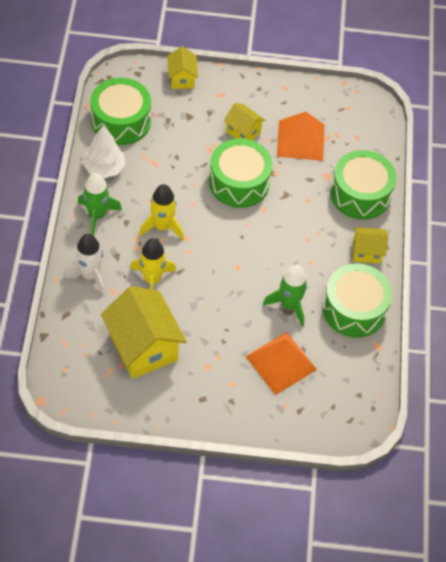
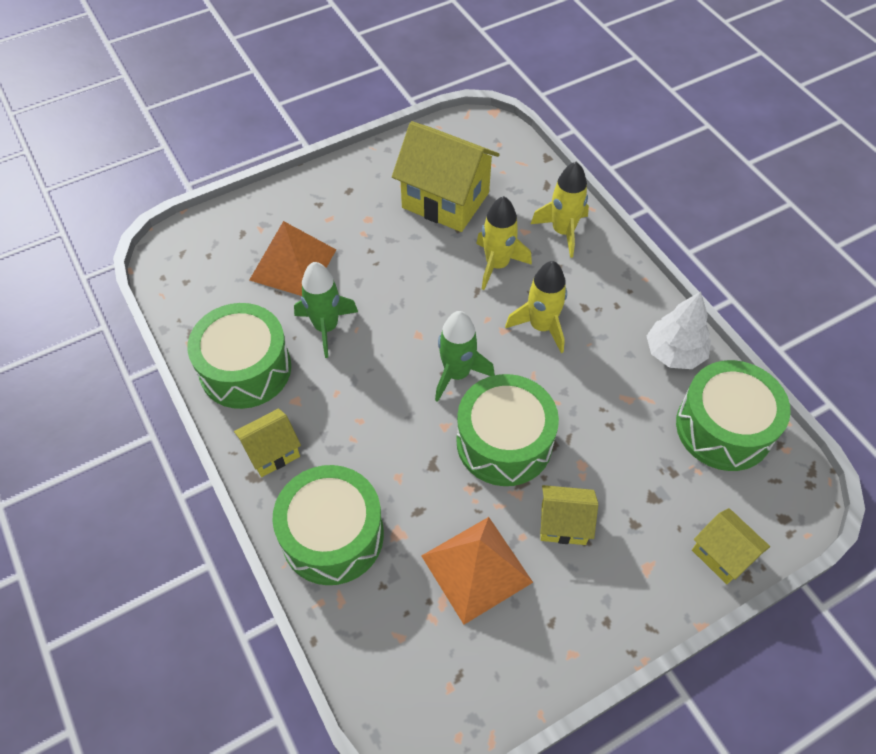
camera: 150 degrees right, 0 degrees up
(90, 275) = (563, 232): white rocket -> yellow rocket
(97, 216) = (621, 294): green rocket -> green rocket (457, 374)

